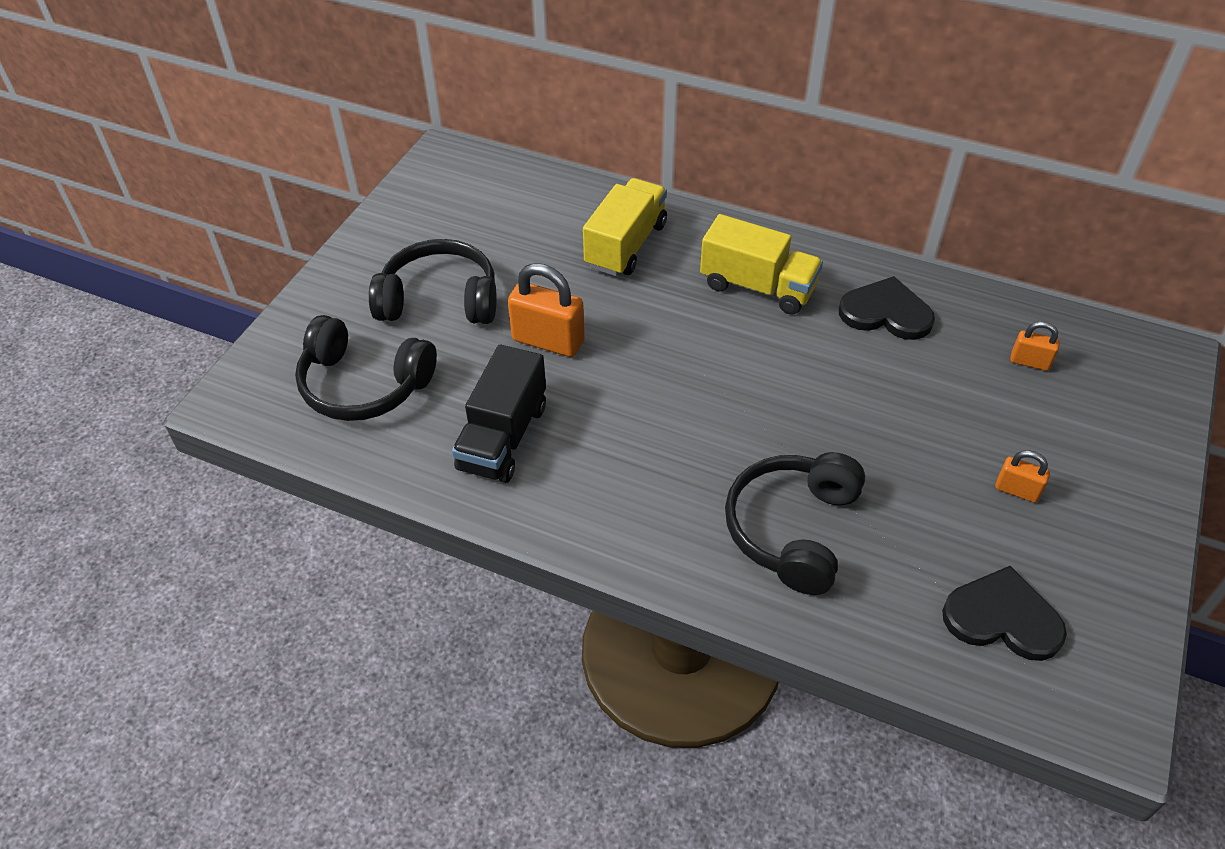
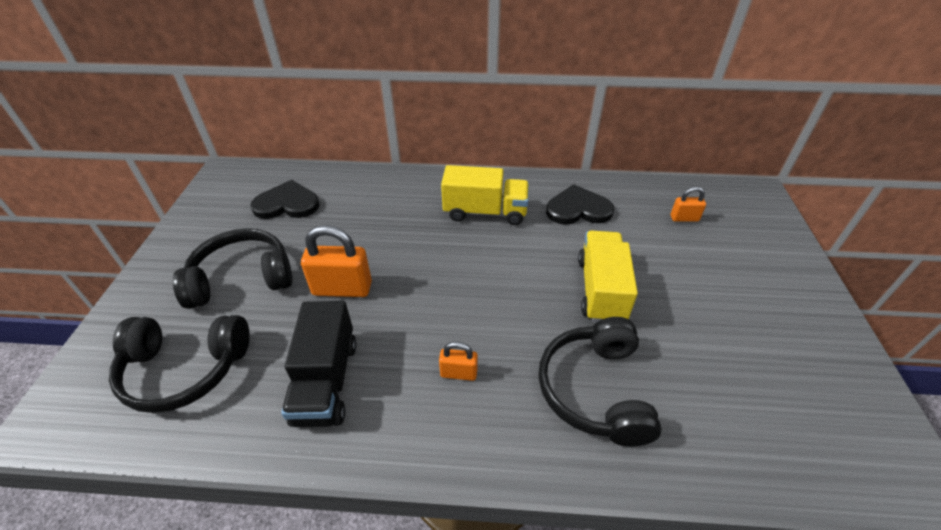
camera: 20 degrees left, 5 degrees down
(626, 245) = (380, 205): yellow truck -> yellow truck (601, 290)
(1002, 618) = (785, 414): black heart -> black heart (287, 204)
(1017, 490) = (731, 308): orange padlock -> orange padlock (458, 373)

